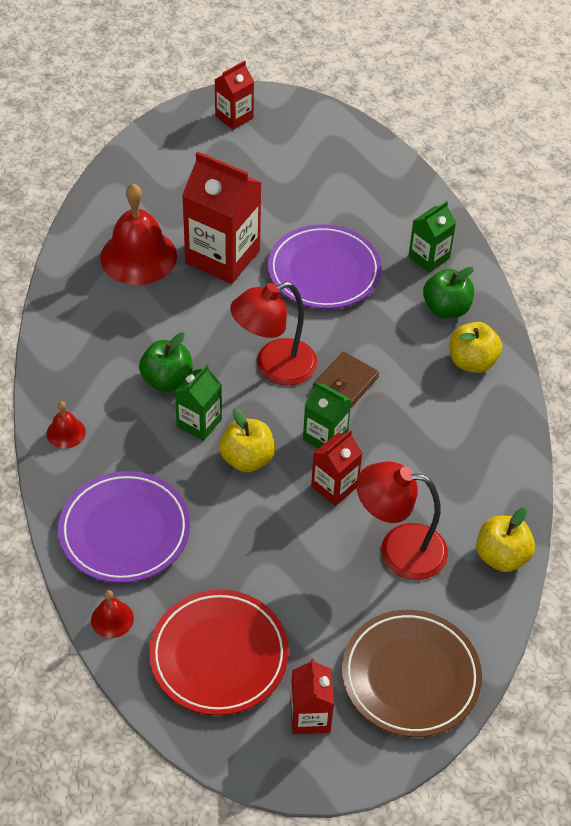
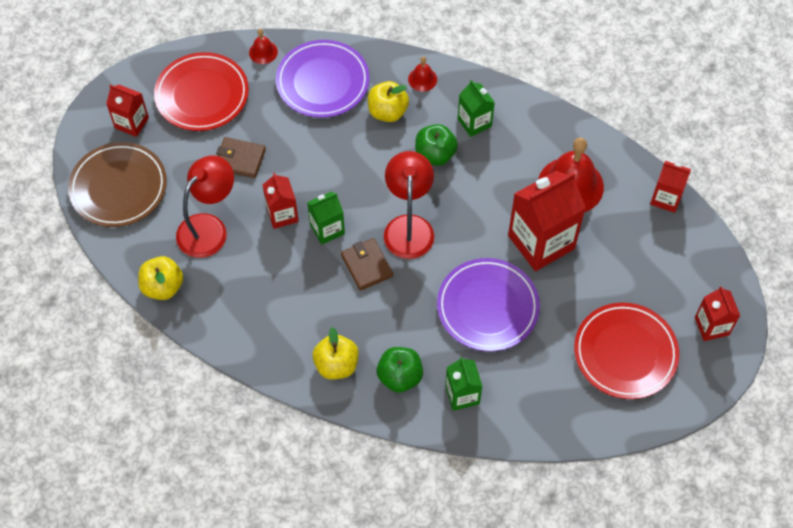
camera: 120 degrees right, 10 degrees up
(110, 183) = (666, 198): none -> red carton
(199, 423) = (385, 158): green carton -> green carton (474, 122)
(247, 459) = (337, 173): yellow apple -> yellow apple (387, 112)
(288, 564) = (240, 159): none -> brown wallet
(302, 163) = (625, 353): none -> red plate

